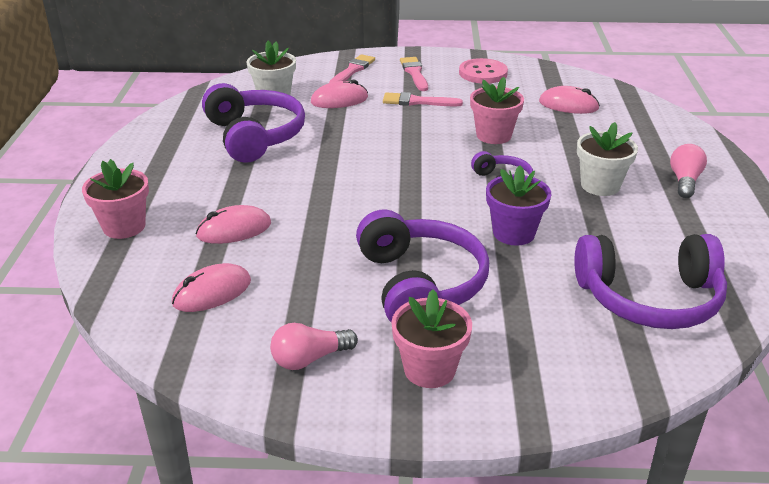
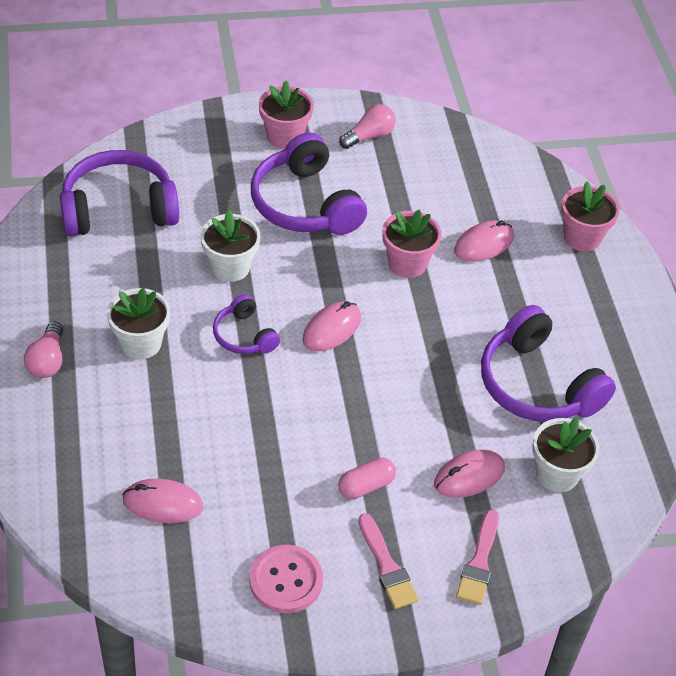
camera: 165 degrees right, 15 degrees up
(212, 292) = (465, 180): pink mouse -> pink mouse (331, 329)
(417, 102) = (366, 486): pink brush -> pink capsule
(493, 135) = (259, 420): pink flower pot -> pink flower pot (407, 263)
(513, 233) = (230, 267): purple flower pot -> white flower pot

